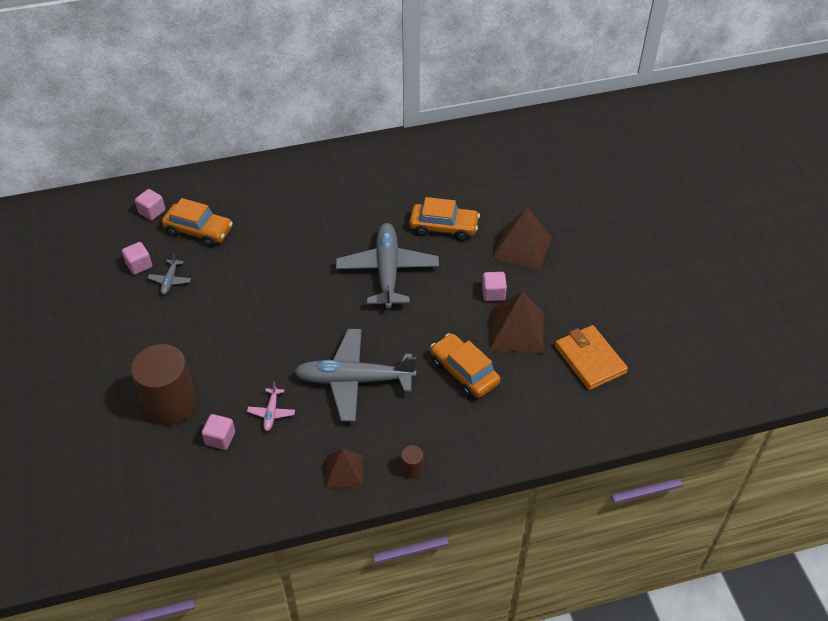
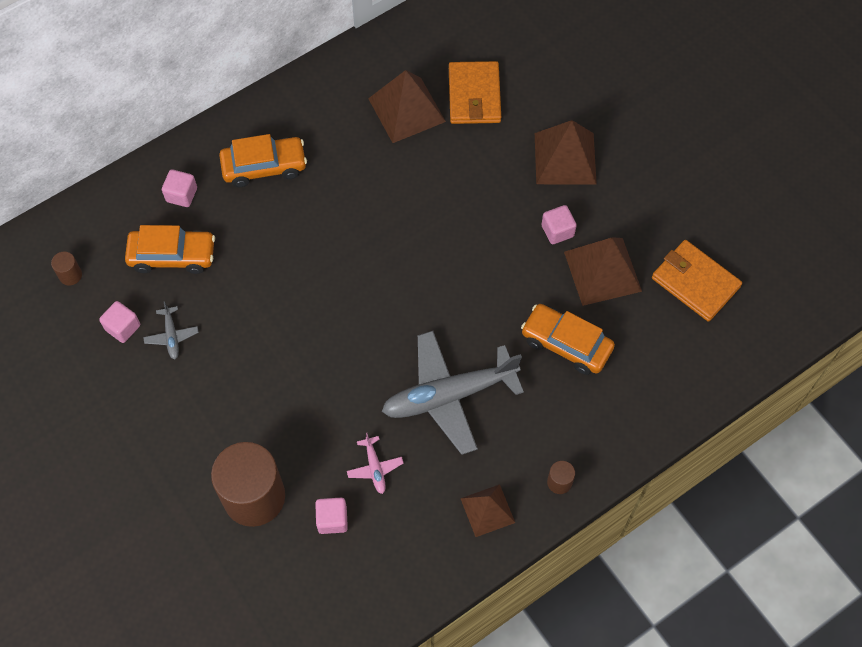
camera: 20 degrees left, 15 degrees up
(122, 223) = (70, 275): none -> brown cylinder
(152, 212) = (100, 247): pink cube -> pink cube (181, 195)
(387, 271) = (425, 240): grey plane -> none
(416, 185) = (407, 110): none -> brown pyramid
(444, 227) = (464, 159): orange car -> orange car (264, 167)
(470, 189) = (474, 95): none -> orange wallet

